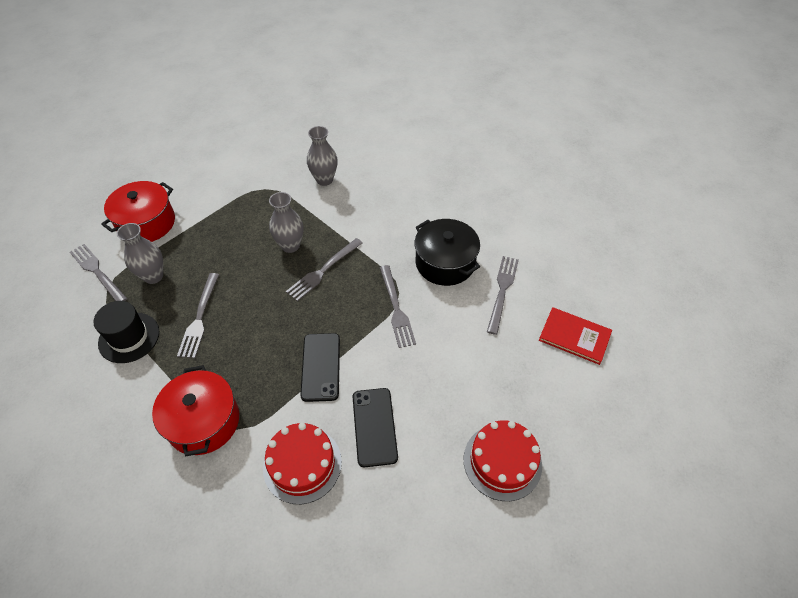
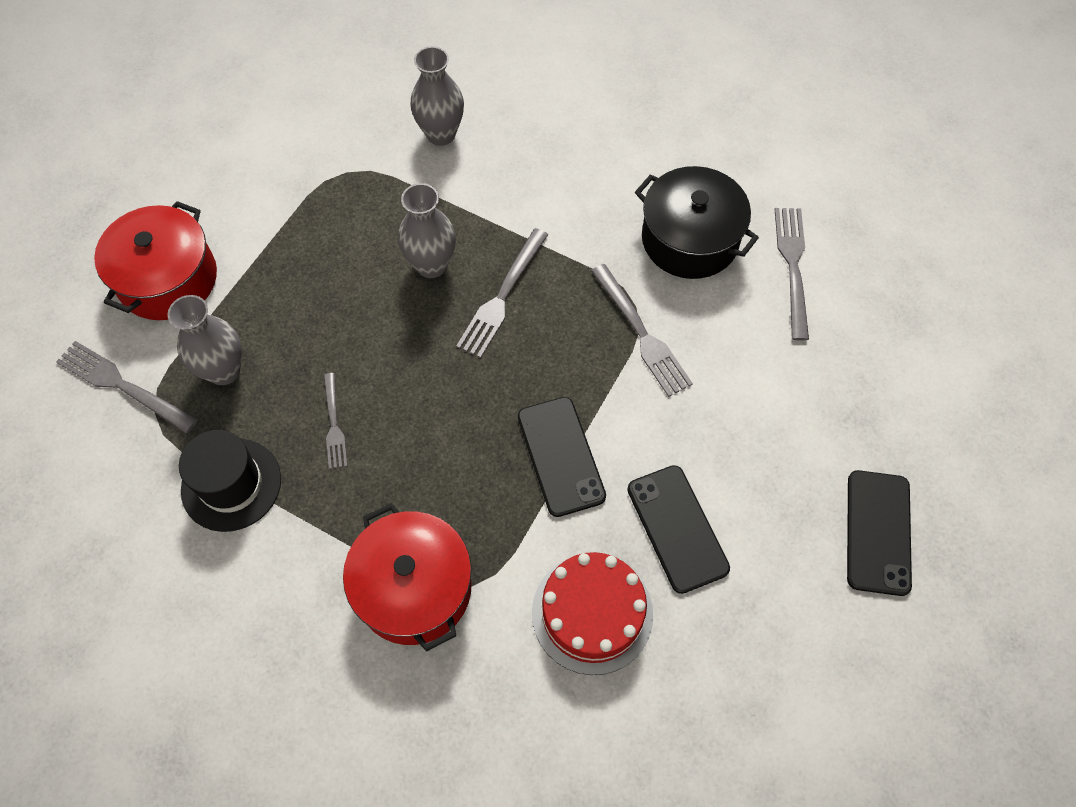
camera: 15 degrees left, 10 degrees up
(199, 319) = (334, 425): grey fork -> grey fork, size x0.62
(502, 461) = (878, 532): red cake -> black phone
(574, 336) = (921, 316): red book -> none

